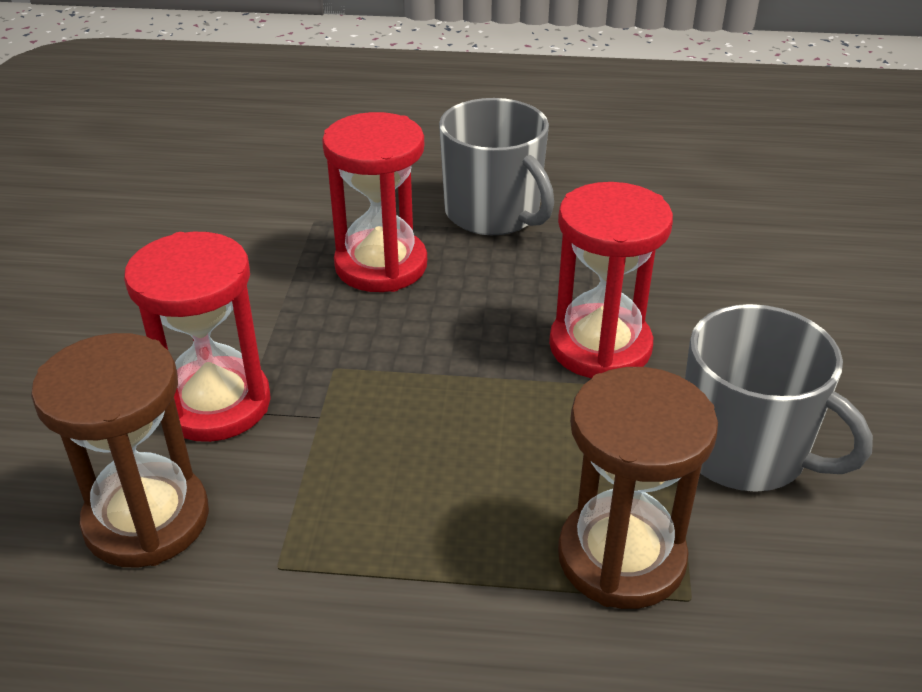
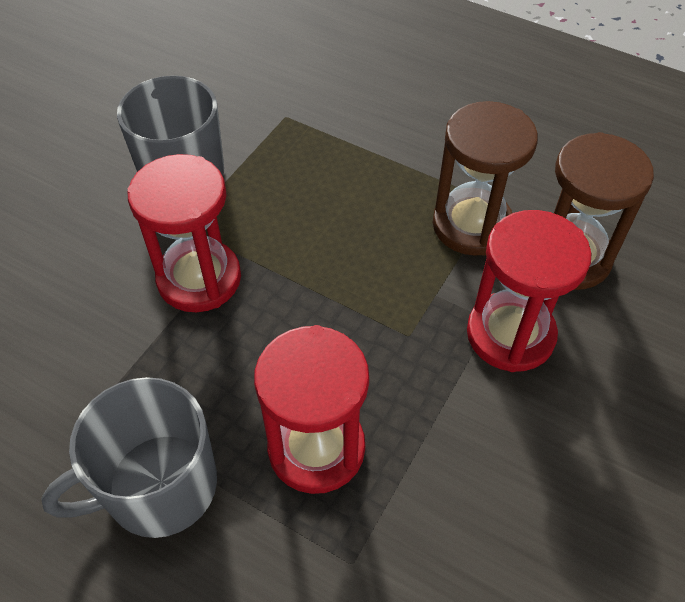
camera: 155 degrees left, 15 degrees up
(494, 213) = (159, 487): grey mug -> grey mug turned 105 degrees counterclockwise
(621, 557) = (303, 144): brown hourglass -> brown hourglass (472, 225)

